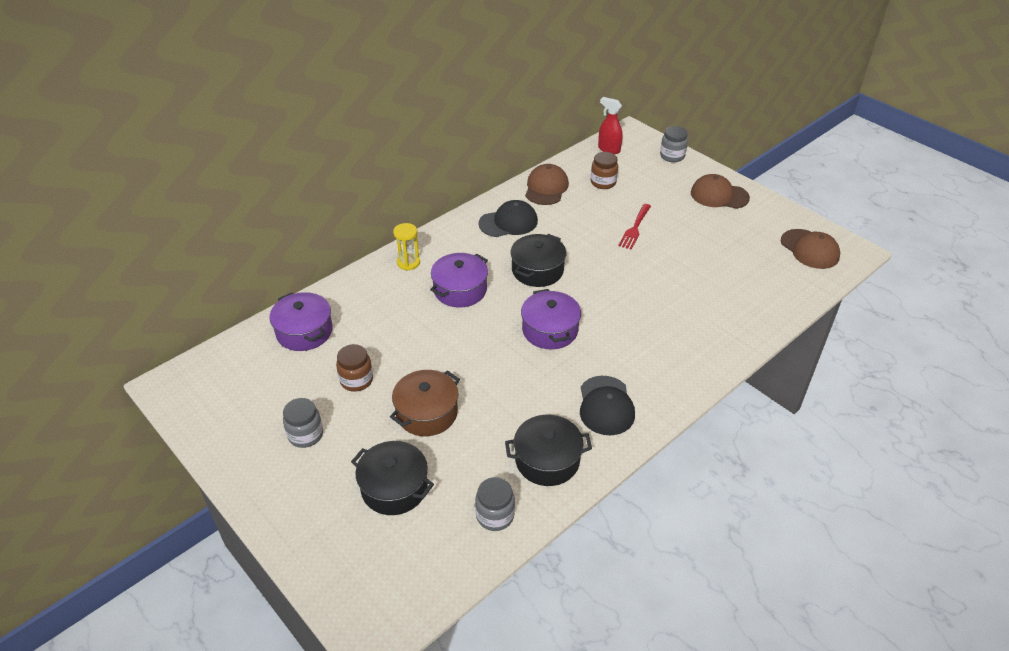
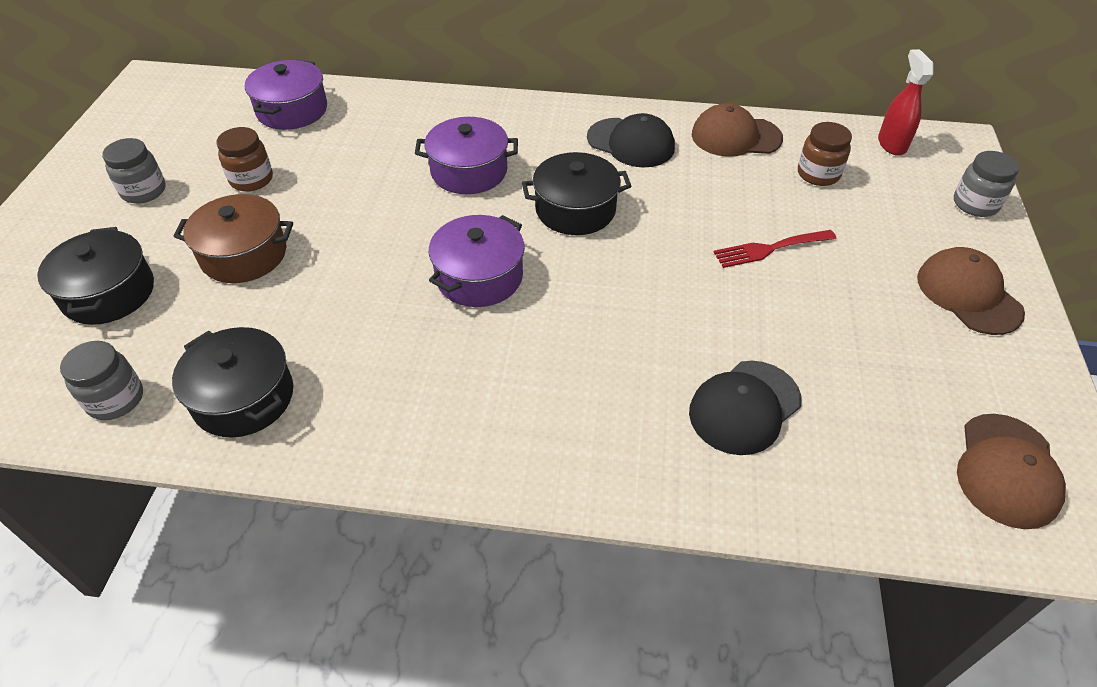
camera: 50 degrees right, 5 degrees up
(408, 262) = (470, 114): yellow hourglass -> none
(546, 188) = (735, 136): brown cap -> brown cap turned 150 degrees counterclockwise
(606, 406) = (390, 403): black cap -> black cap (744, 407)

